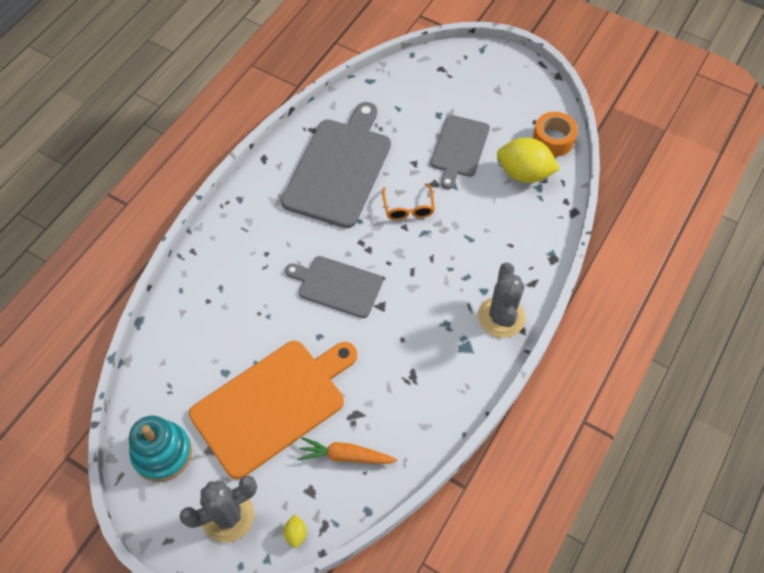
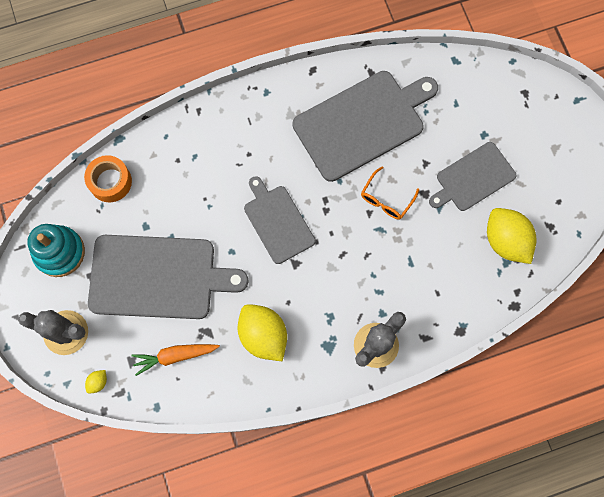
camera: 40 degrees right, 15 degrees up
(273, 404) = (158, 277): orange cutting board -> grey cutting board
(345, 456) = (175, 356): orange carrot -> orange carrot turned 60 degrees counterclockwise
(406, 380) = (263, 335): none -> yellow lemon
(553, 139) = (559, 230): orange tape -> orange tape (110, 182)

